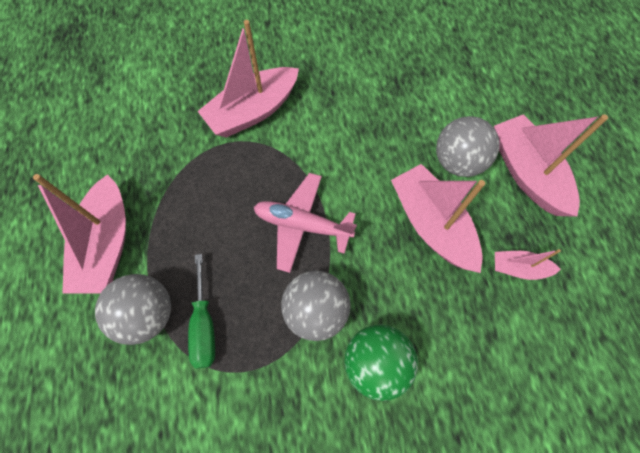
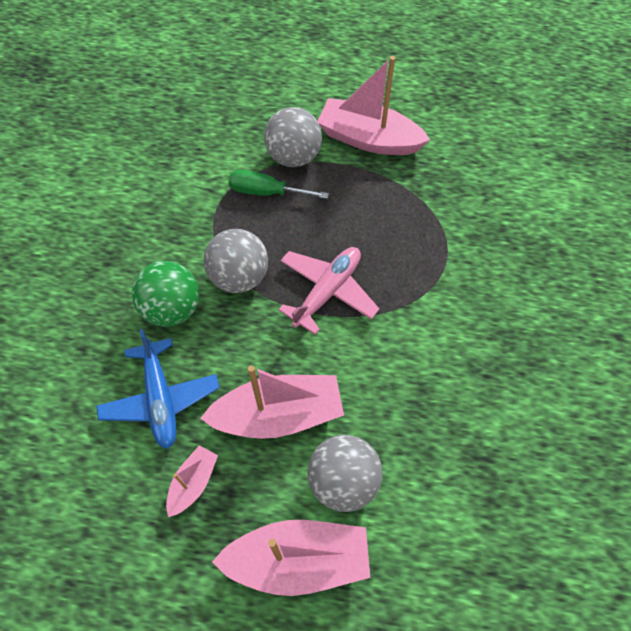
camera: 110 degrees right, 5 degrees down
(253, 111) = (481, 284): pink boat -> none
(466, 330) = (160, 398): none -> blue plane

